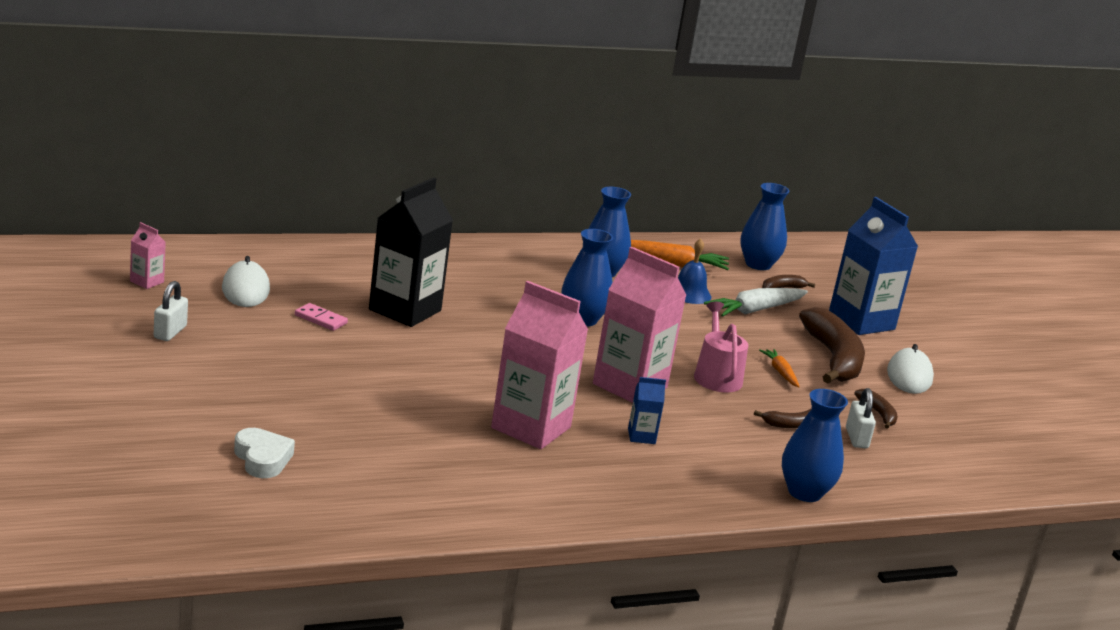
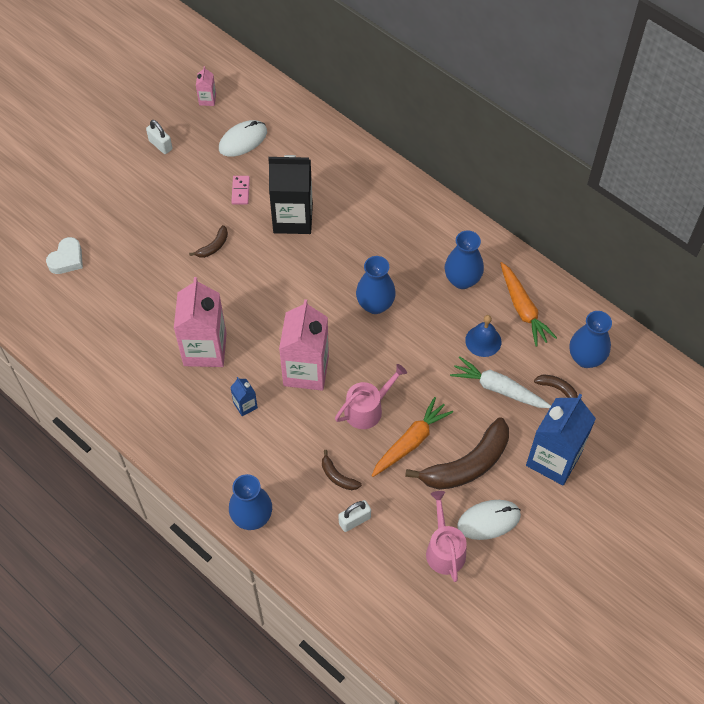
camera: 65 degrees right, 35 degrees up
(170, 332) = (160, 145): white padlock -> white padlock turned 60 degrees clockwise
(780, 372) = (411, 441): orange carrot -> orange carrot, size x1.80
(878, 413) = (405, 521): brown banana -> brown banana (213, 246)
(928, 409) = (444, 549): none -> pink watering can

